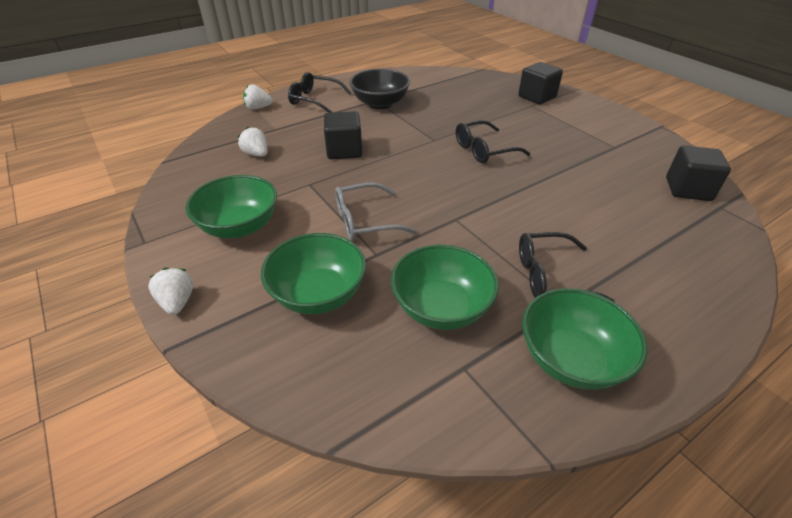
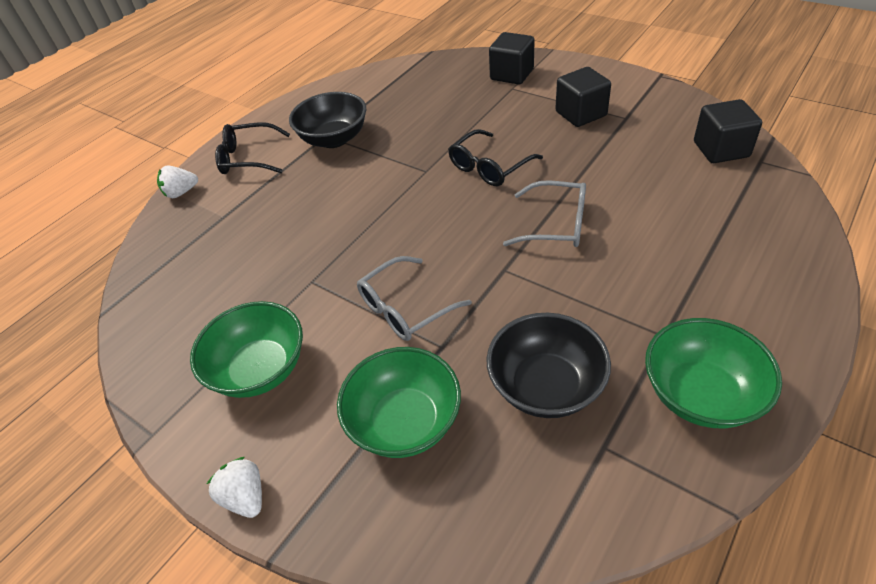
camera: 15 degrees left, 5 degrees up
(256, 154) = (220, 261): white strawberry -> none
(344, 151) = (327, 220): black cube -> black cube (581, 114)
(441, 308) = (546, 386): green bowl -> black bowl
(515, 201) = (556, 224): none -> grey glasses
(550, 276) = (636, 305): black glasses -> none

